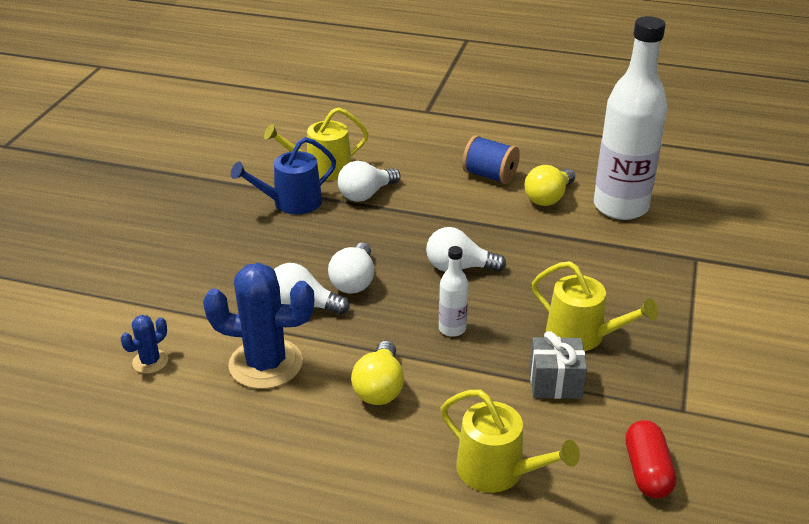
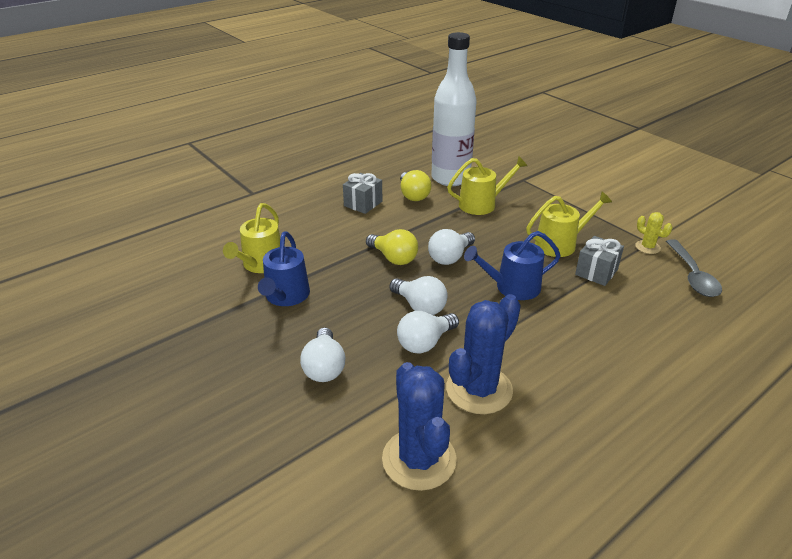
camera: 55 degrees left, 0 degrees up
(150, 361) = (419, 459): blue cactus -> blue cactus, size x2.08
(366, 194) = (320, 259): white light bulb -> white light bulb (324, 367)
(380, 388) = (550, 343): yellow light bulb -> yellow light bulb (393, 258)
(452, 329) = (512, 287): white bottle -> blue watering can
(490, 176) = (363, 203): blue spool -> grey gift
(497, 471) = (664, 328): yellow watering can -> yellow watering can (481, 204)
(647, 471) = (692, 276): red capsule -> grey spoon
(668, 412) = (647, 247): none -> yellow cactus

